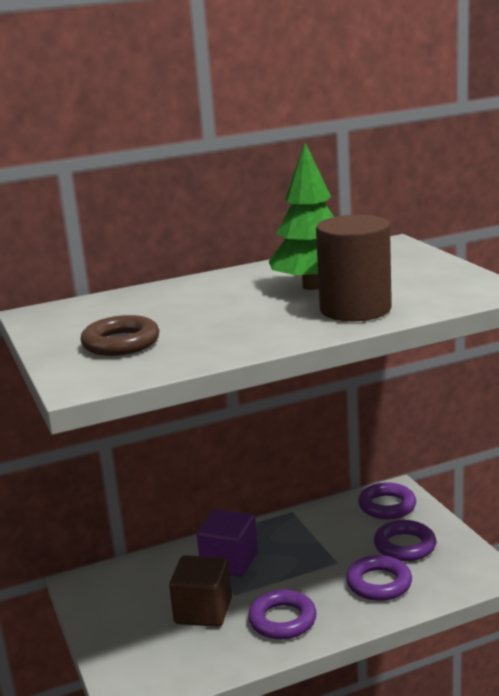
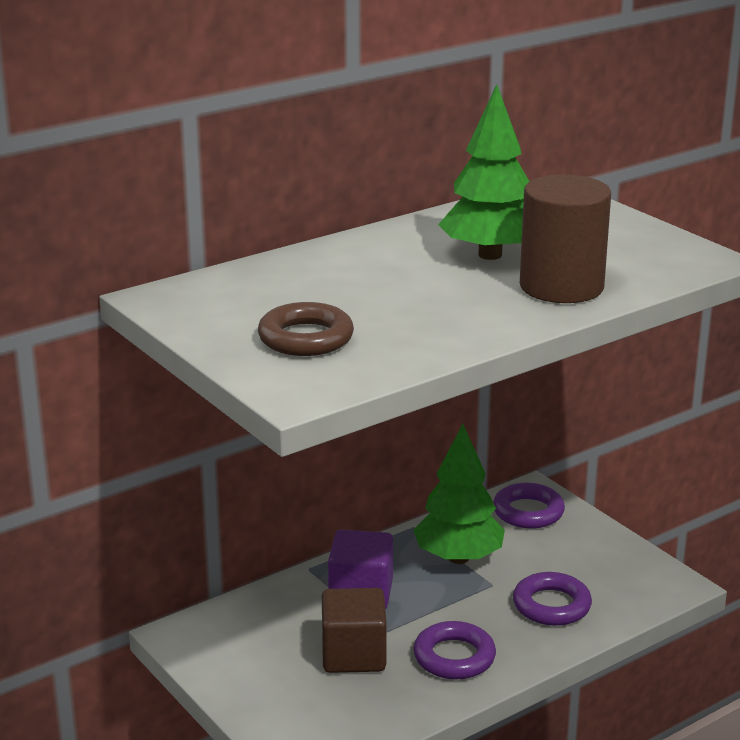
camera: 15 degrees left, 5 degrees up
(317, 539) = (458, 558): none -> green tree
(404, 546) = (566, 559): purple ring -> none

